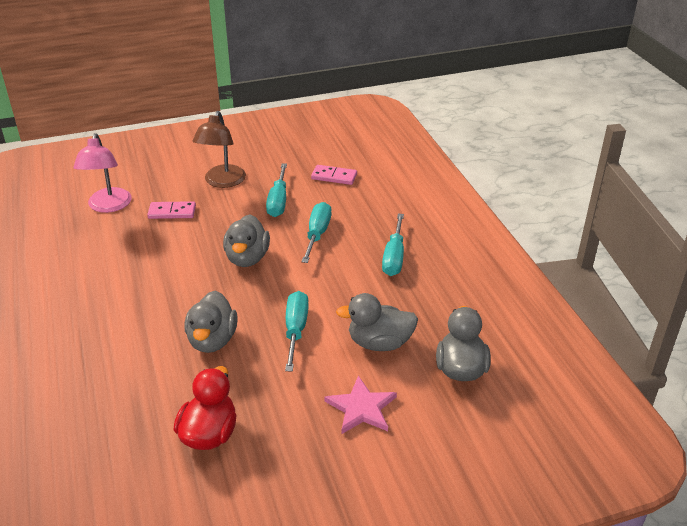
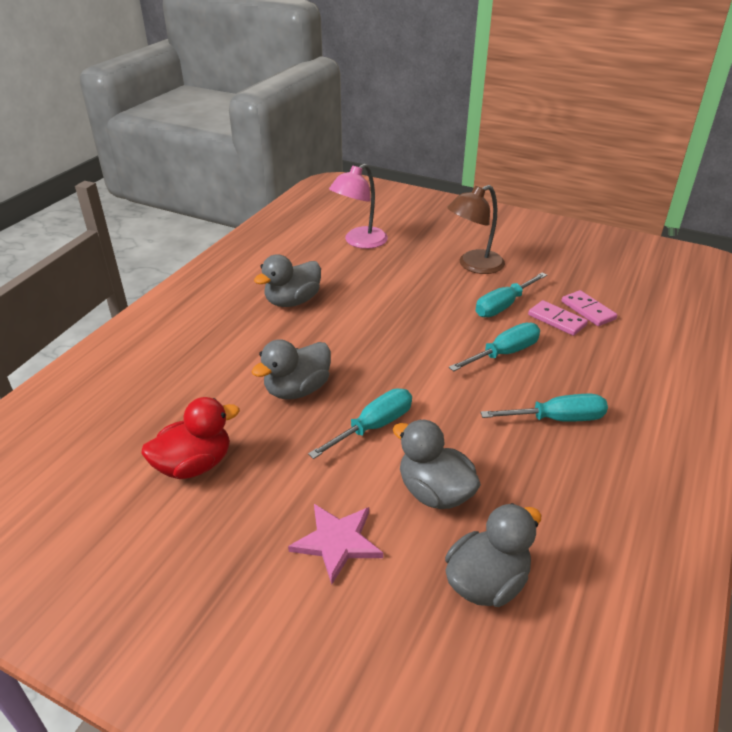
camera: 45 degrees right, 0 degrees up
(172, 212) = (401, 269): pink domino -> pink domino (557, 320)
(247, 258) = (413, 339): grey duck -> grey duck (292, 301)
(394, 257) = (557, 419): turquoise screwdriver -> turquoise screwdriver turned 150 degrees counterclockwise

